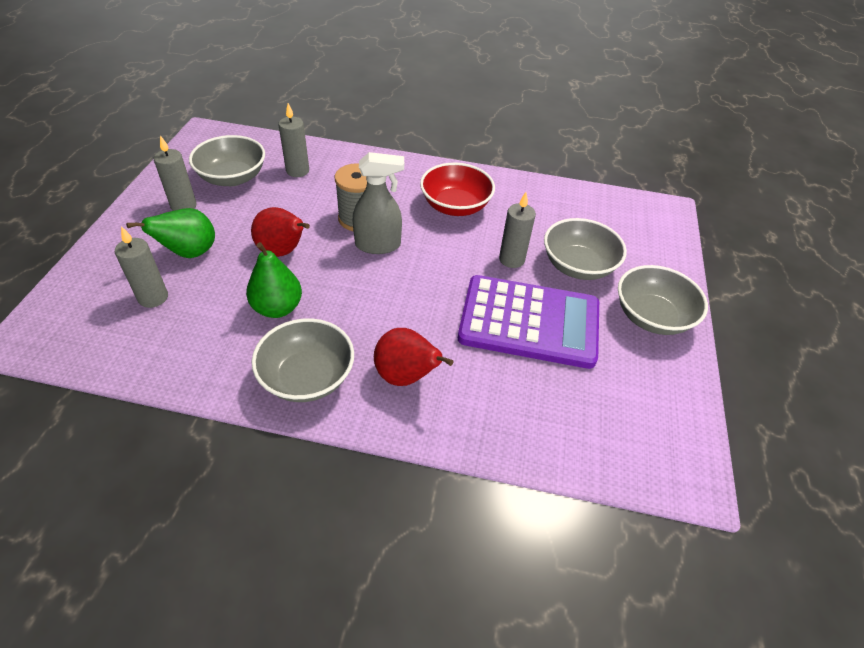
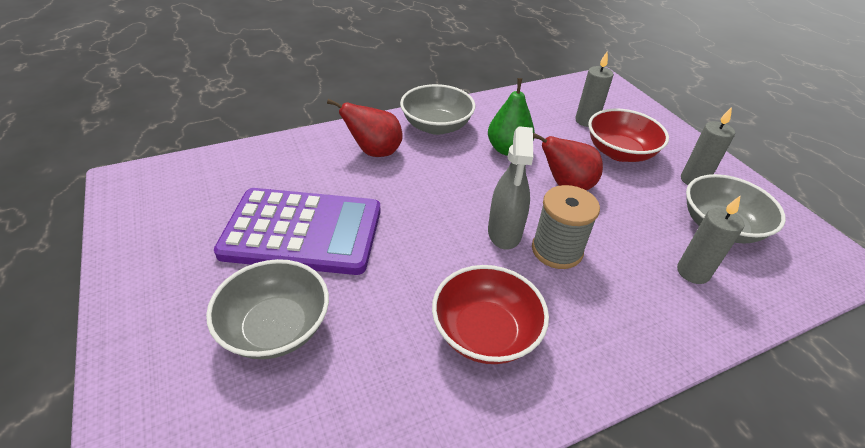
camera: 145 degrees right, 5 degrees down
(190, 253) = (619, 152): green pear -> red bowl
(378, 245) = (504, 233): grey spray bottle -> grey spray bottle turned 45 degrees counterclockwise
(511, 259) = (361, 291): grey candle -> none
(529, 322) = (302, 232): purple calculator -> purple calculator turned 150 degrees counterclockwise
(652, 316) = (163, 304): grey bowl -> none

